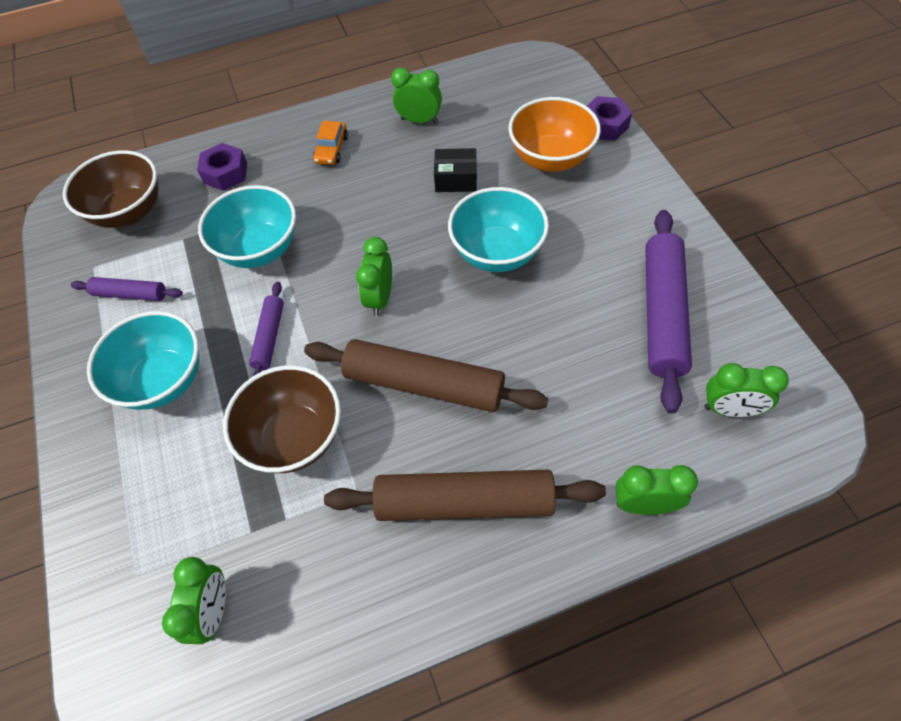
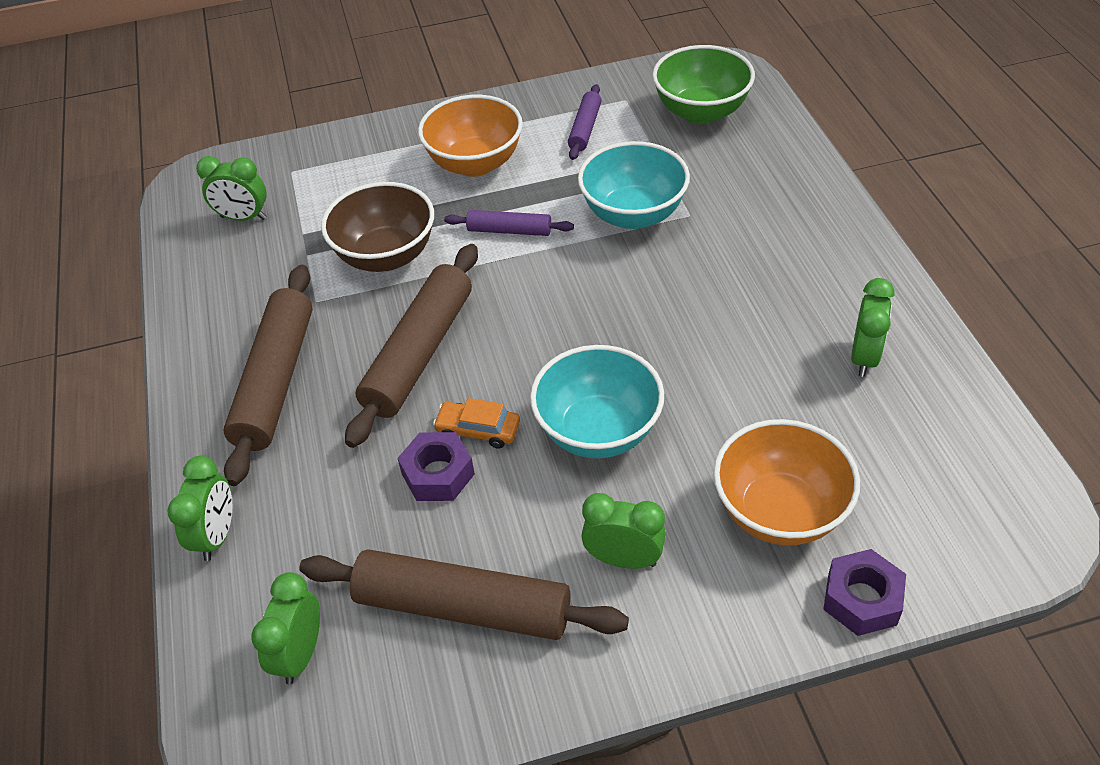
camera: 95 degrees right, 10 degrees down
(129, 212) = (701, 112): brown bowl -> green bowl
(163, 380) = (475, 163): turquoise bowl -> orange bowl
(225, 173) = (760, 177): purple nut -> purple nut (438, 474)
(331, 149) = (802, 267): orange car -> orange car (478, 430)
(380, 298) = (544, 316): green clock -> green clock (623, 559)
(456, 179) = (739, 394): black box -> none
(662, 313) = (463, 606): purple rolling pin -> brown rolling pin

